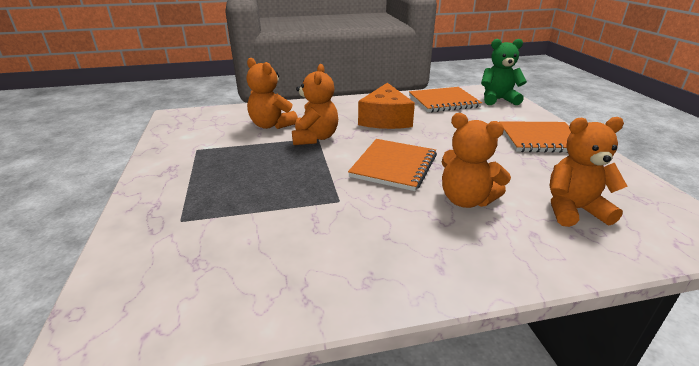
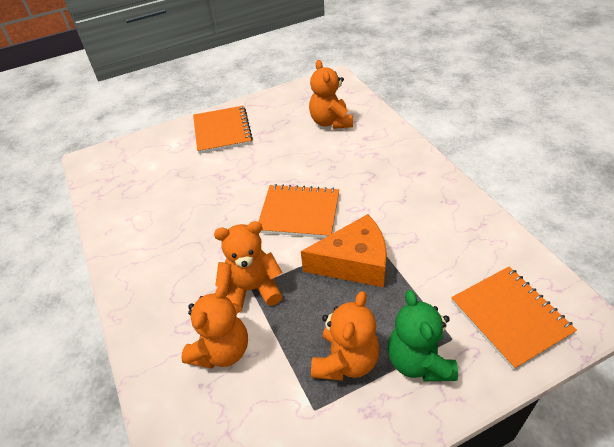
camera: 100 degrees left, 15 degrees up
(385, 119) = (188, 238): orange cheese -> orange cheese (354, 263)
(443, 101) = (128, 196): orange notebook -> orange notebook (510, 317)
(466, 200) = (338, 167): orange teddy bear -> orange teddy bear (345, 361)
(498, 100) = (123, 156): green teddy bear -> green teddy bear (419, 361)

